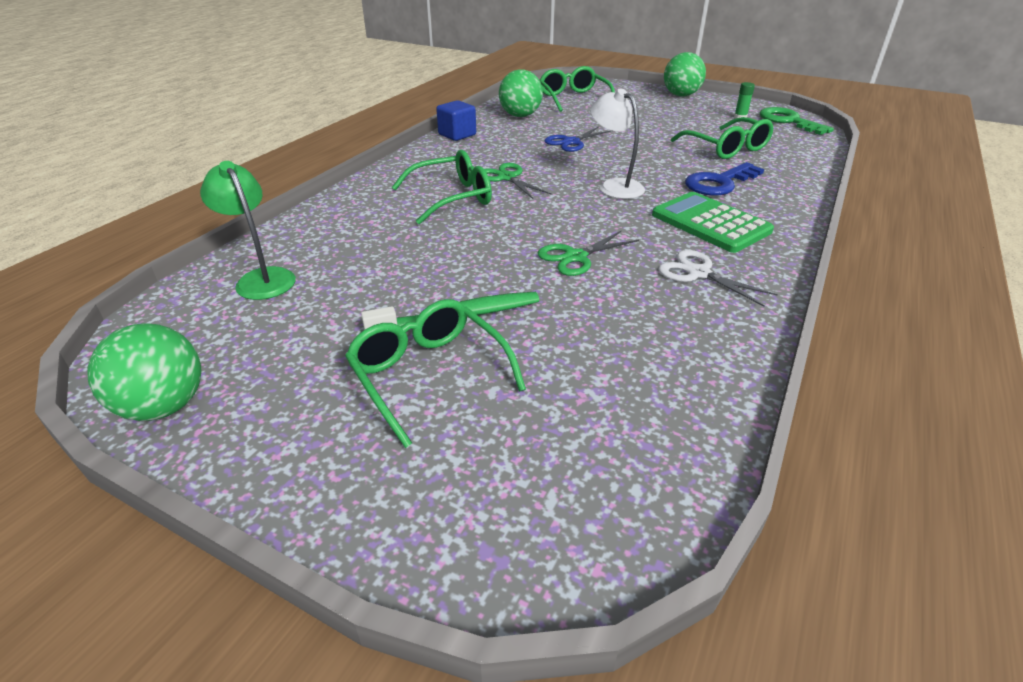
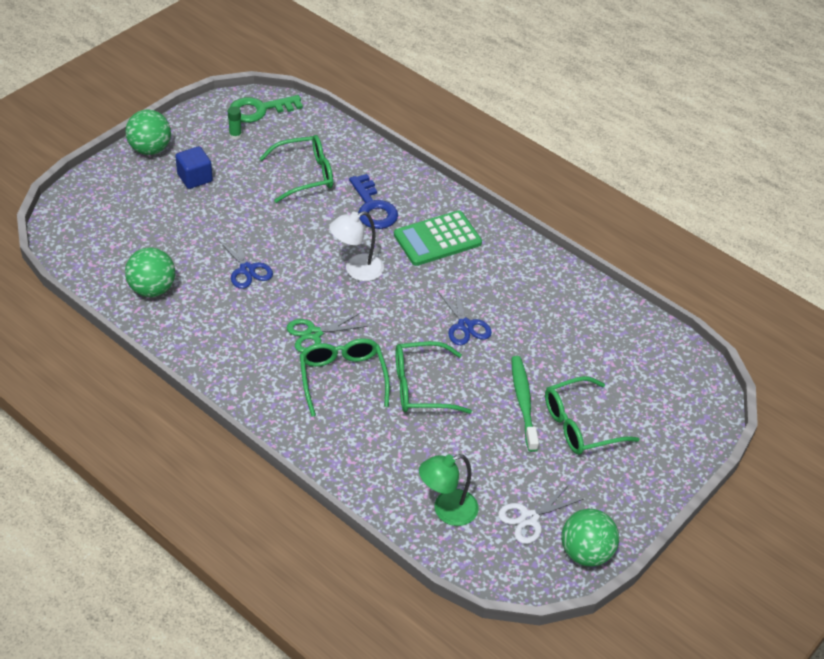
camera: 80 degrees left, 10 degrees up
(457, 135) = (188, 350): blue cube -> blue cube (195, 178)
(573, 99) = (117, 232): green glasses -> green glasses (422, 387)
(575, 257) = (465, 325): green scissors -> blue scissors
(698, 273) = (502, 271): white scissors -> white scissors (529, 518)

